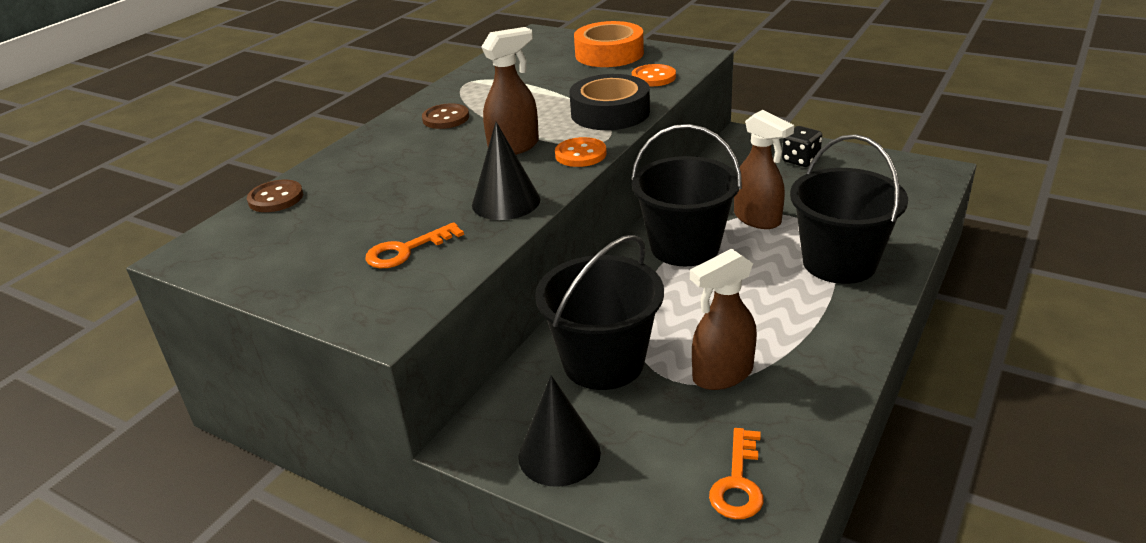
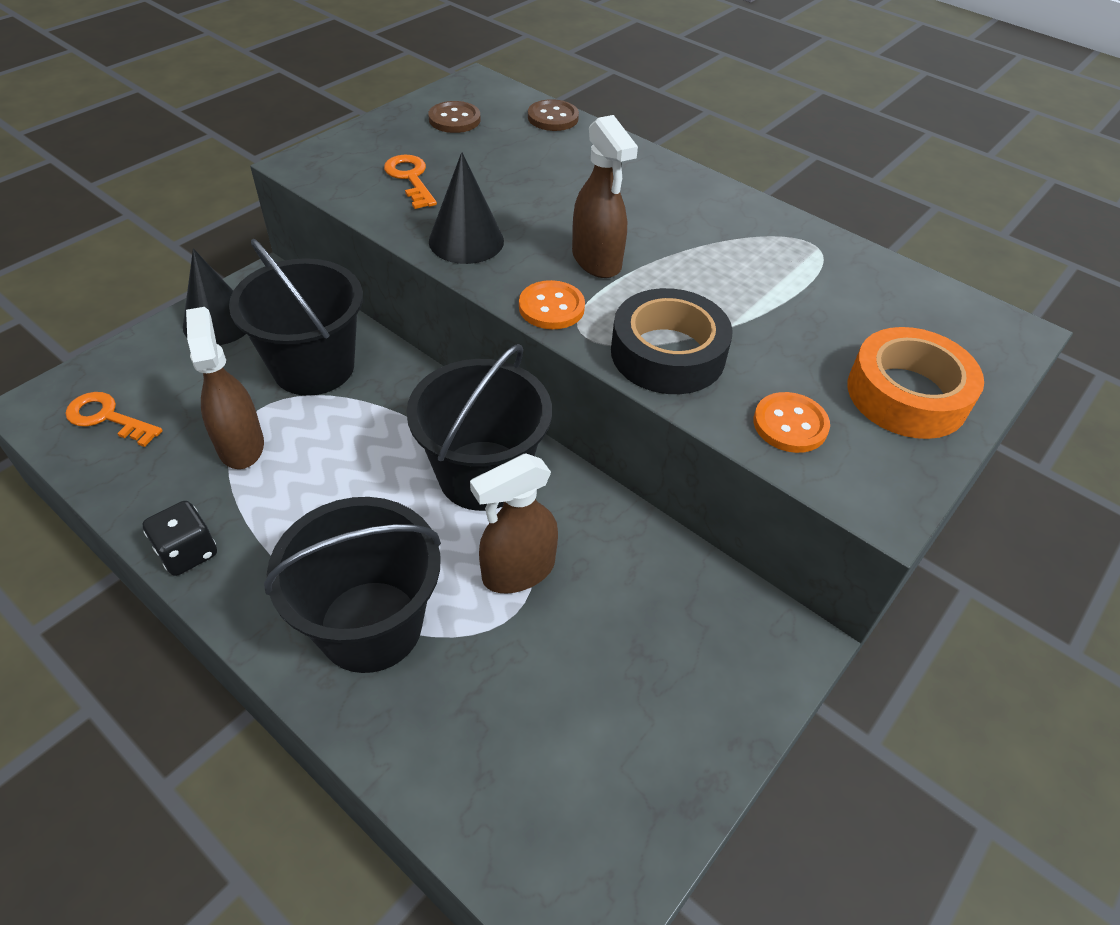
camera: 95 degrees right, 15 degrees up
(446, 118) = (700, 220): brown button -> brown button (454, 119)
(800, 160) = (681, 695): black dice -> black dice (188, 552)

